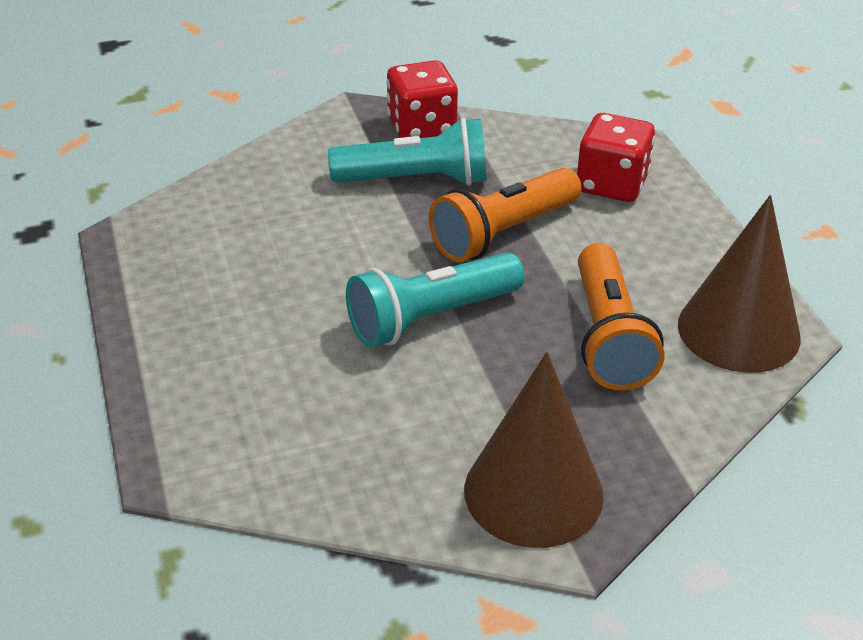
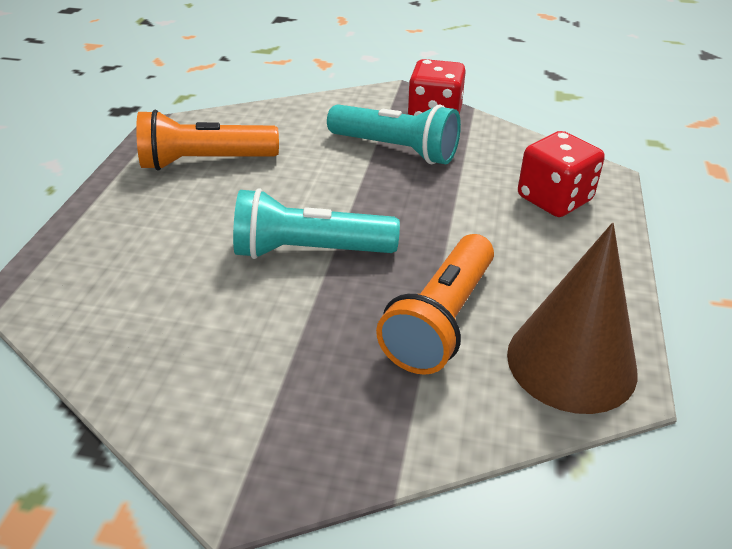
camera: 30 degrees right, 0 degrees up
(503, 233) = (427, 207): orange flashlight -> orange flashlight (205, 162)
(533, 492) = (251, 428): brown cone -> none

